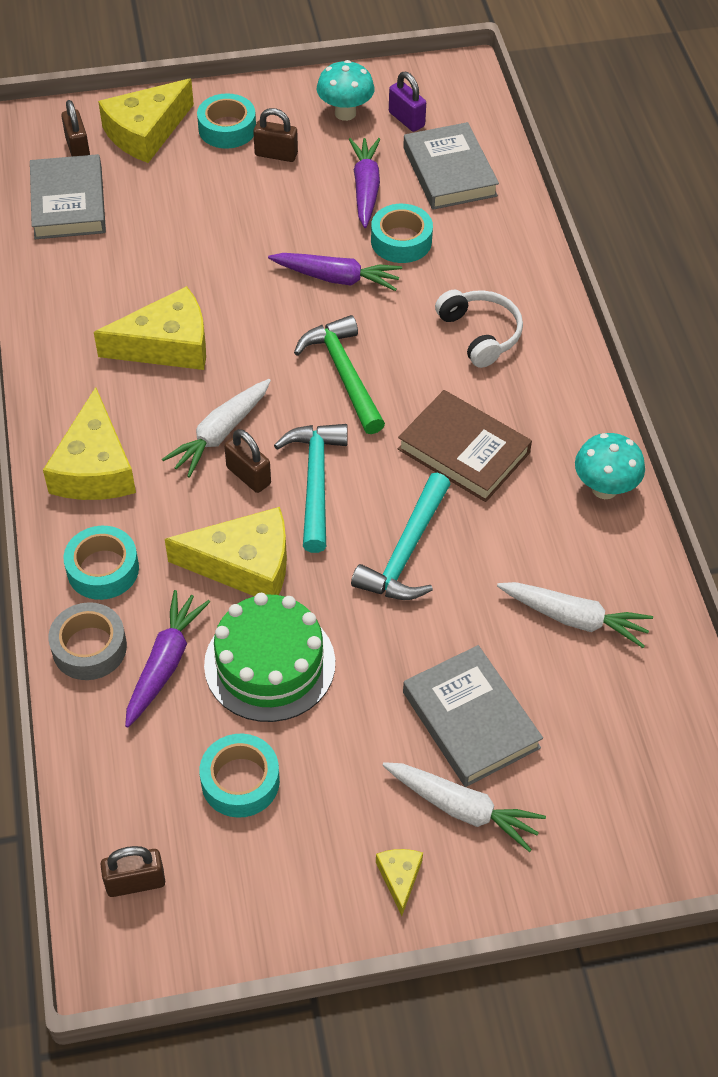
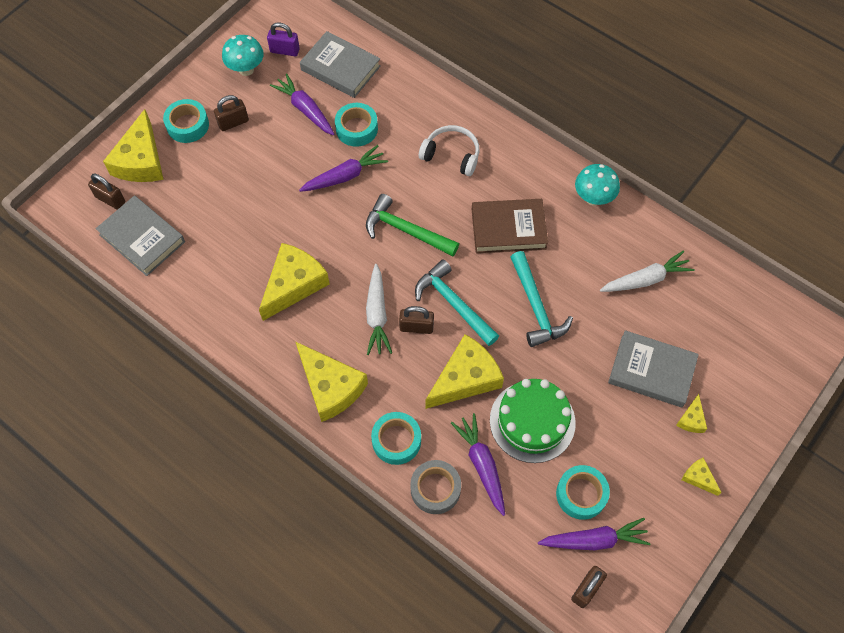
camera: 40 degrees left, 10 degrees up
(202, 840) = (594, 540): none -> purple carrot
(462, 809) = (691, 419): white carrot -> yellow cheese

